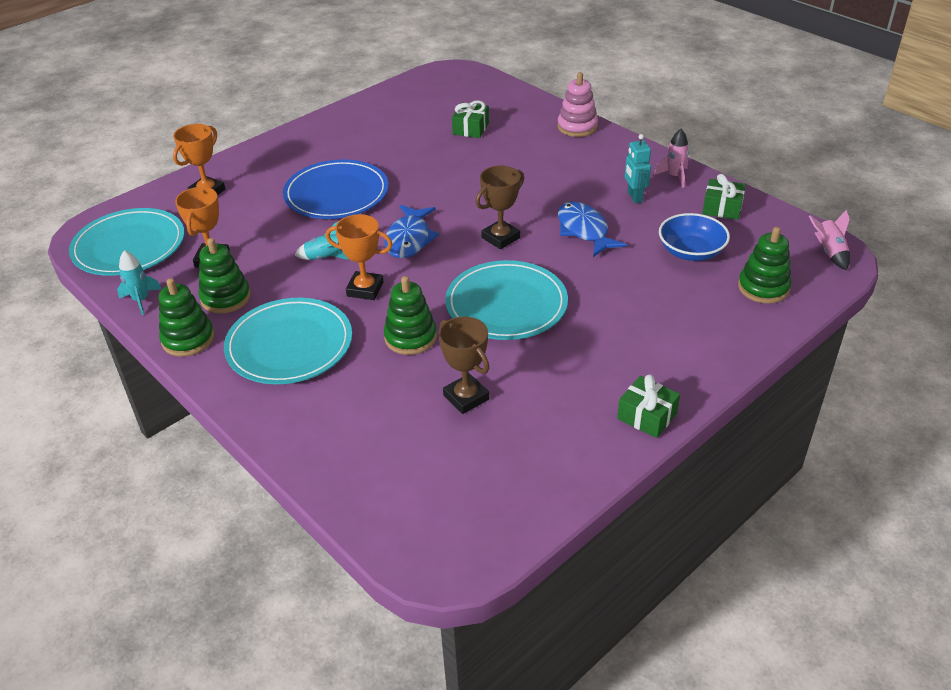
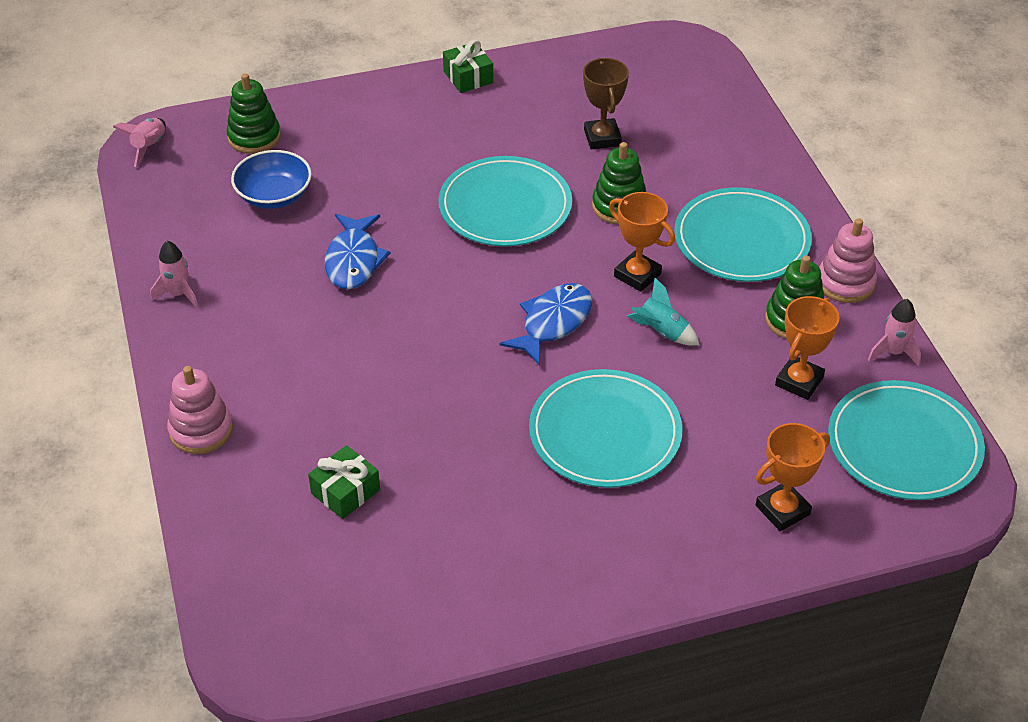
camera: 155 degrees left, 5 degrees up
(141, 300) = (893, 352): turquoise rocket -> pink rocket
(188, 339) = (845, 283): green stacking toy -> pink stacking toy
(336, 194) = (605, 433): blue plate -> turquoise plate
(500, 238) = (450, 285): brown trophy -> none
(634, 197) = (255, 283): turquoise robot -> none
(722, 208) = (181, 232): green gift -> none

